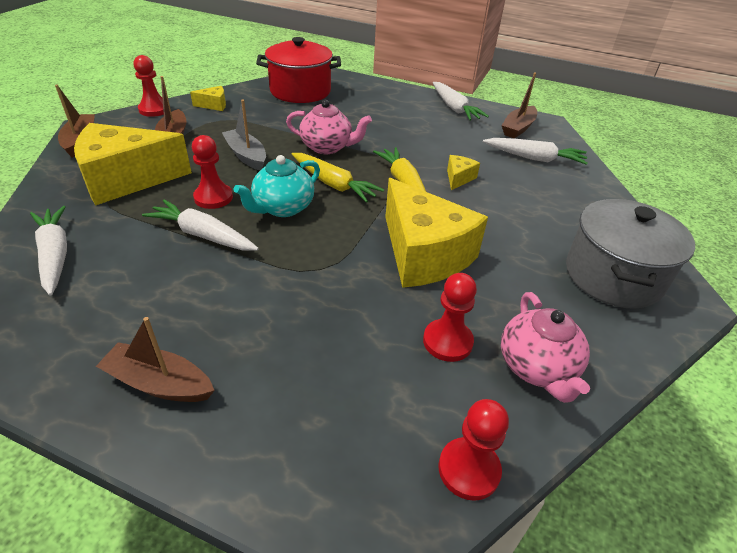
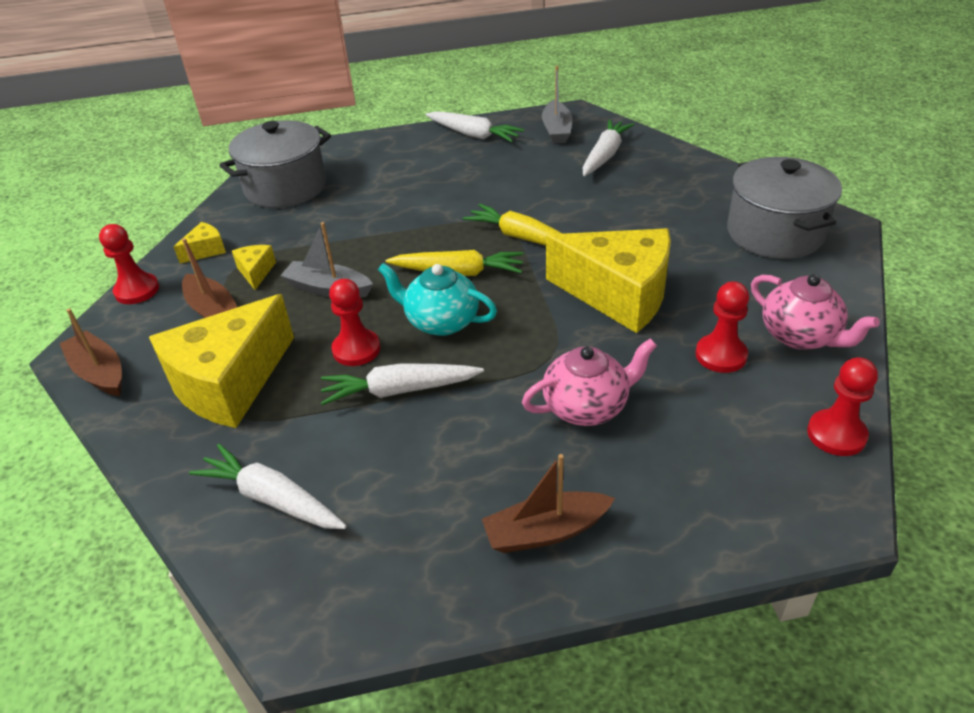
camera: 30 degrees left, 0 degrees up
(282, 208) = (441, 321): turquoise teapot -> turquoise teapot turned 105 degrees clockwise
(300, 91) = (286, 187): red pot -> grey pot
(327, 147) = (401, 237): pink teapot -> pink teapot (587, 406)
(458, 178) = (564, 208): yellow cheese -> yellow cheese (256, 272)
(518, 128) = (557, 130): brown boat -> grey boat
(534, 158) = (605, 155): white carrot -> white carrot turned 45 degrees counterclockwise

